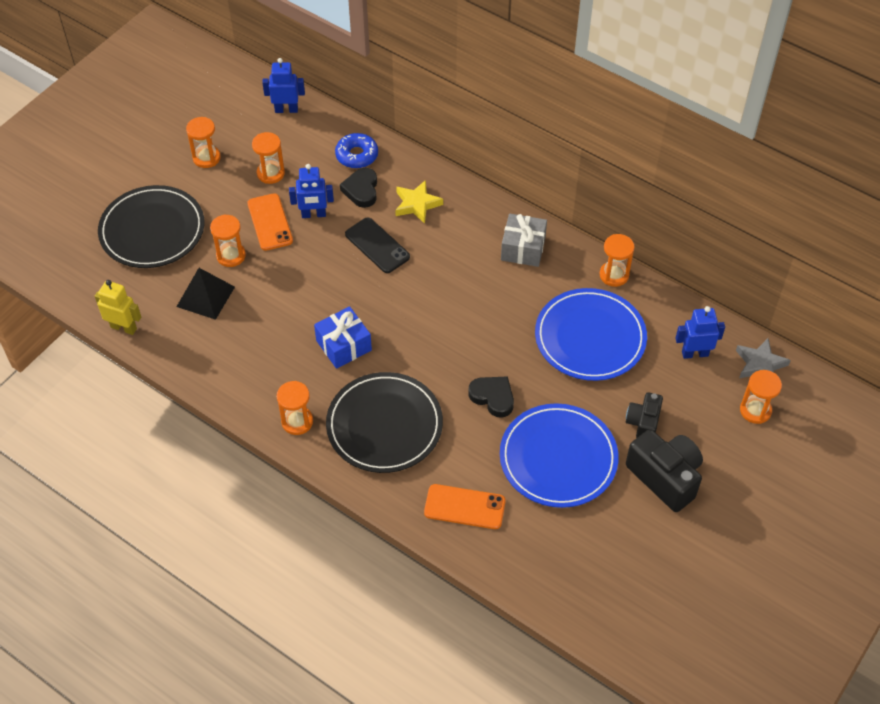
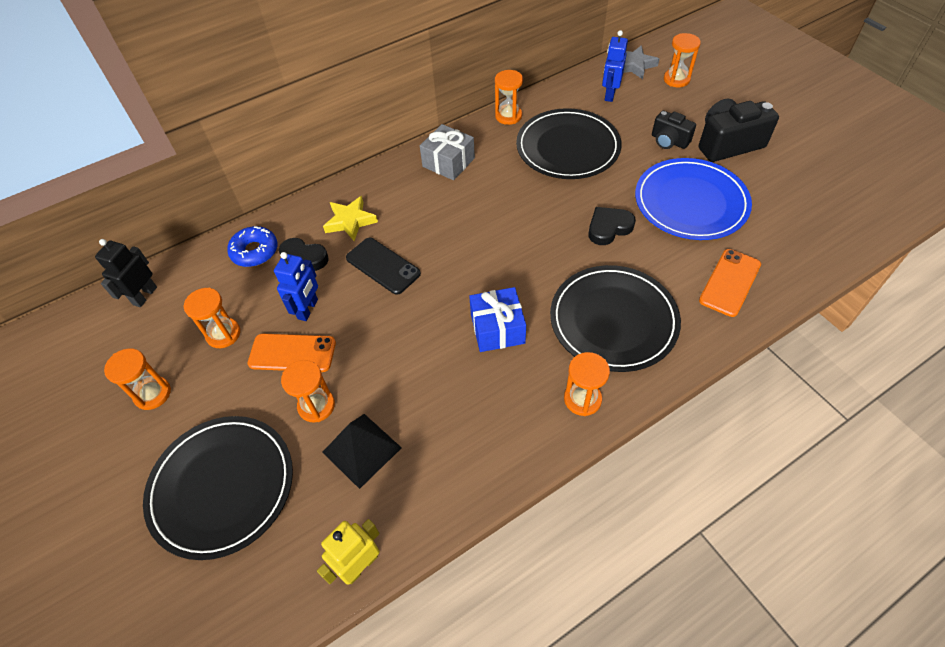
camera: 65 degrees left, 0 degrees up
(286, 109) = (145, 296): blue robot -> black robot
(377, 245) = (383, 266): black phone -> black phone turned 60 degrees clockwise
(590, 337) = (567, 147): blue plate -> black plate

